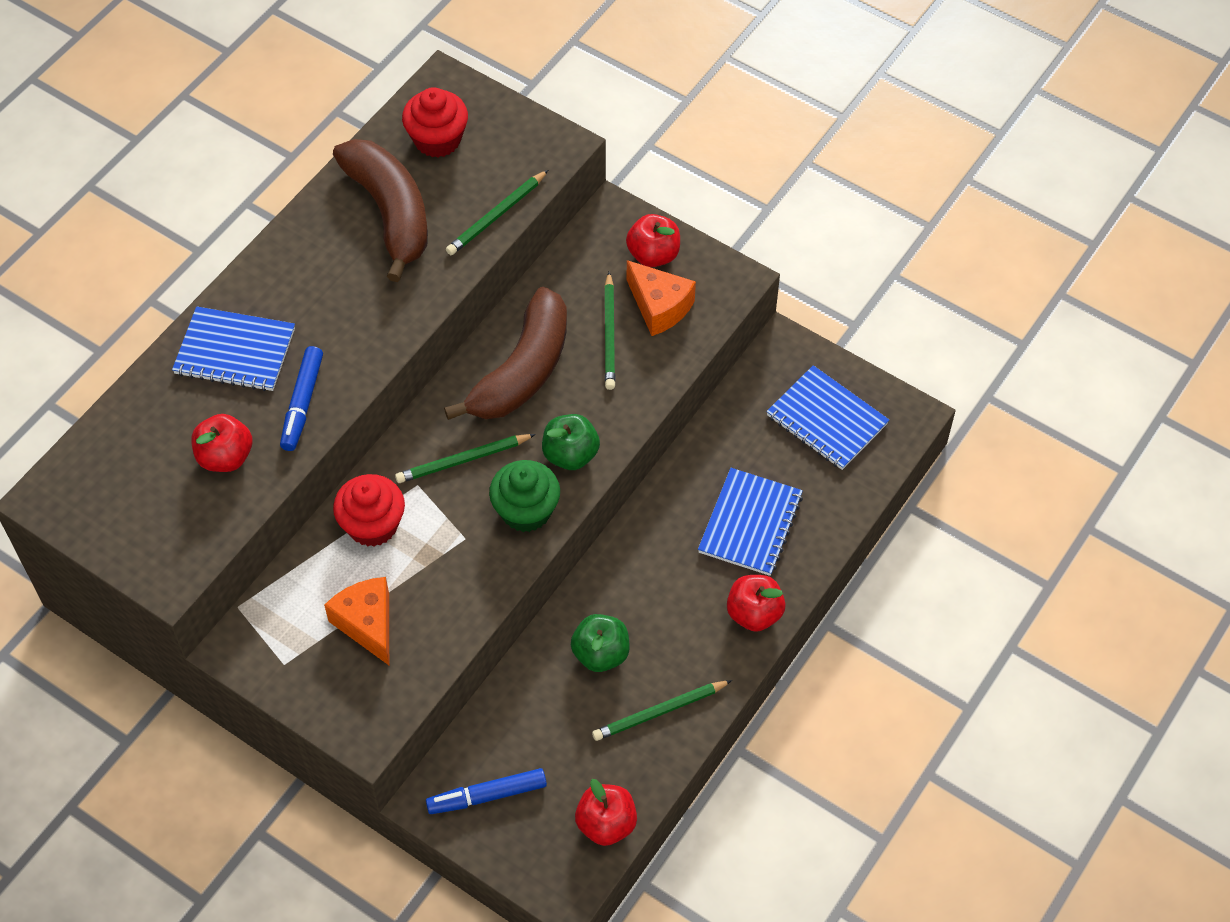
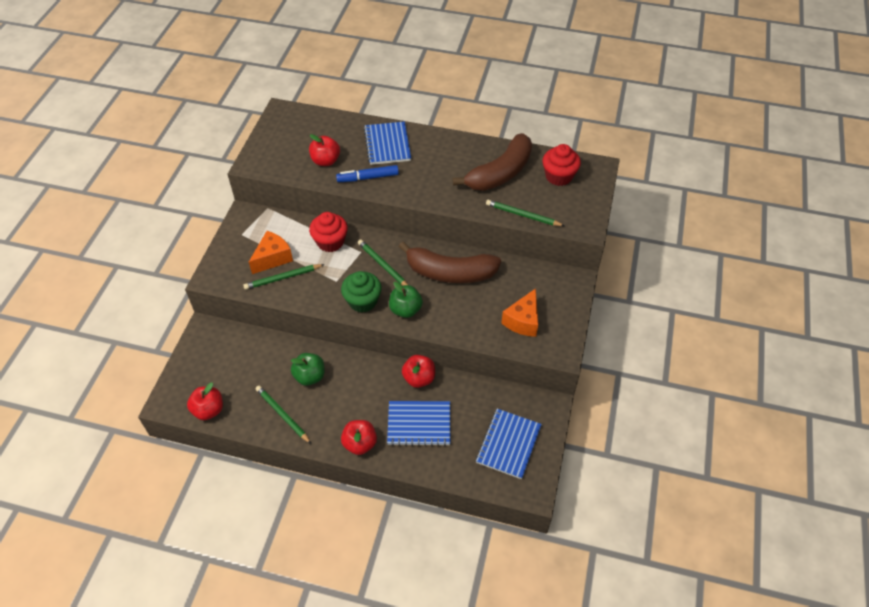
camera: 70 degrees right, 5 degrees down
(487, 795) = (213, 352): blue marker -> none
(609, 334) = (493, 303): green pencil -> green pencil (283, 278)
(653, 255) = (557, 307): red apple -> red apple (419, 378)

